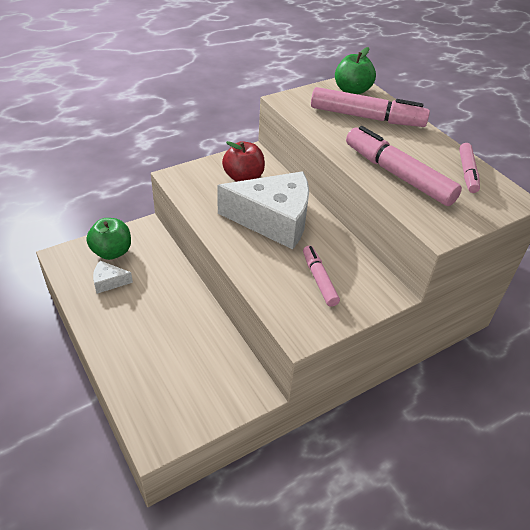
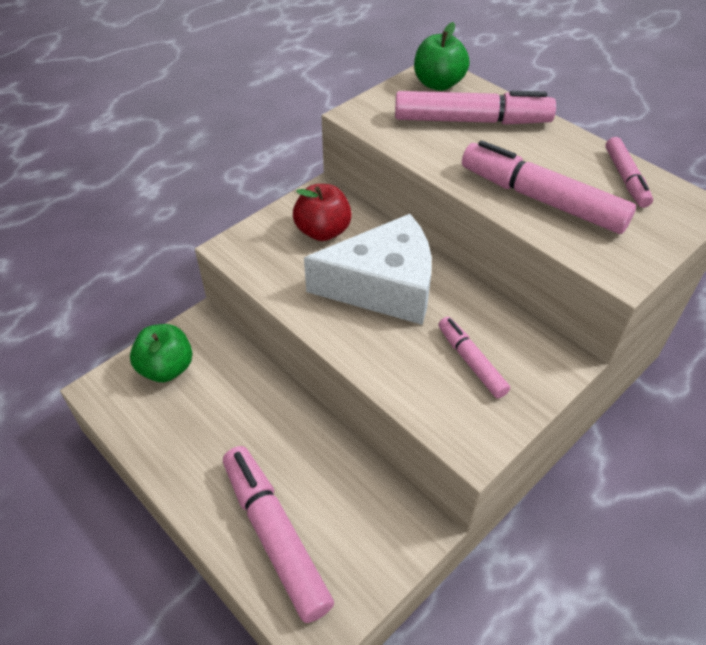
camera: 10 degrees left, 5 degrees up
(109, 282) = (176, 414): white cheese -> none
(149, 373) = (275, 536): none -> pink marker

